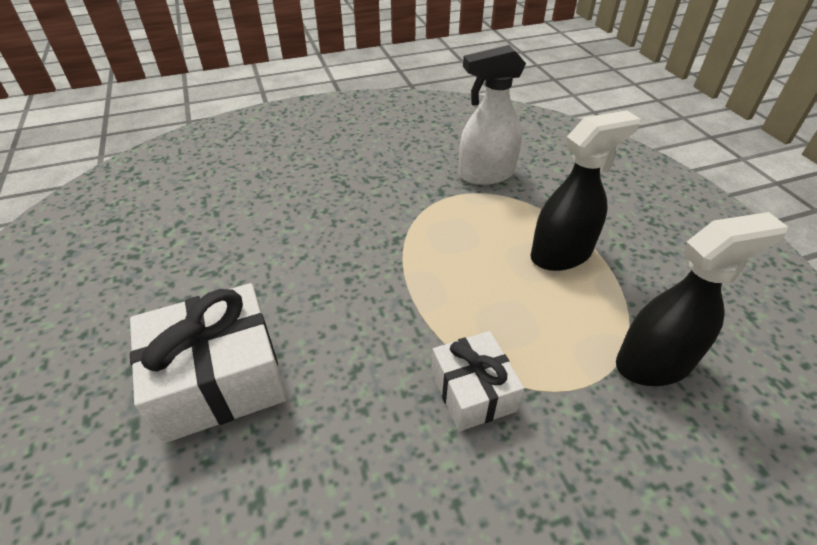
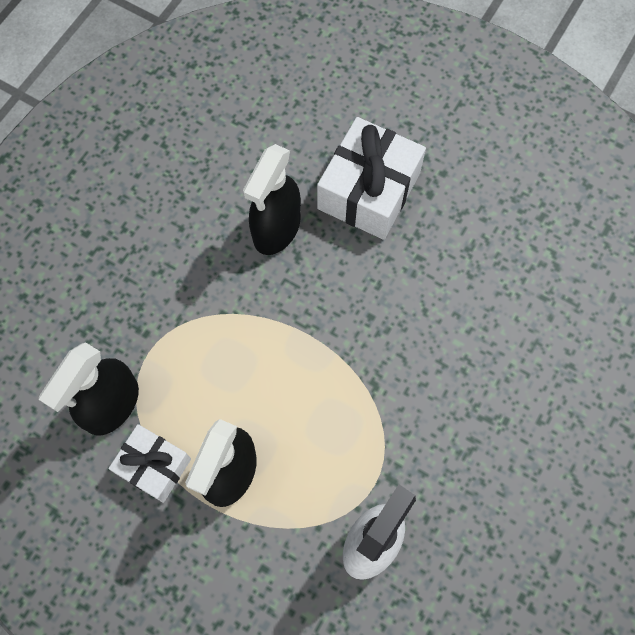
camera: 140 degrees right, 25 degrees up
(349, 412) = (276, 229): none -> black spray bottle
(473, 391) = (216, 295): white gift -> white gift (153, 466)

